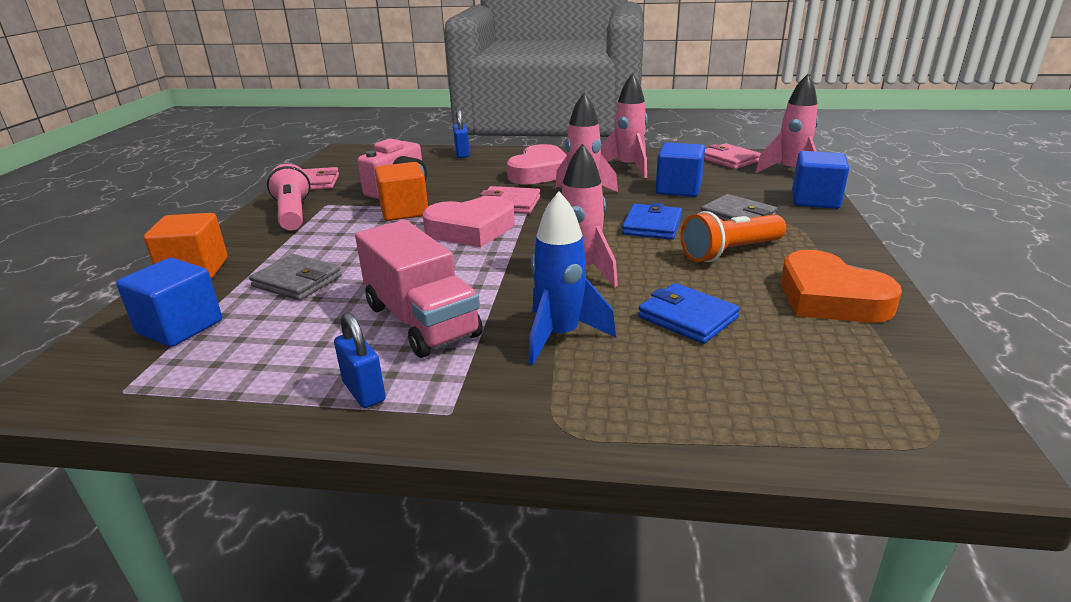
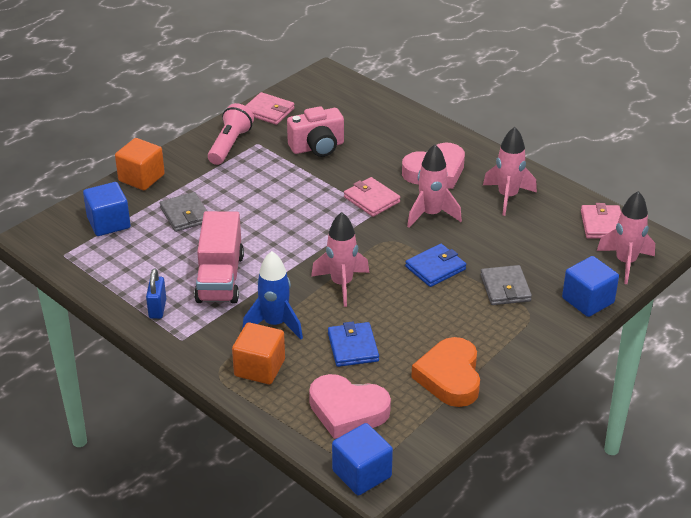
camera: 35 degrees right, 10 degrees up
(404, 211) = (298, 175): orange cube -> orange cube (259, 368)
(462, 154) = (406, 118): blue padlock -> none
(471, 229) = (320, 215): pink heart -> pink heart (347, 411)
(678, 189) = (508, 240): blue cube -> blue cube (362, 474)
(730, 252) = (449, 315): orange flashlight -> none

